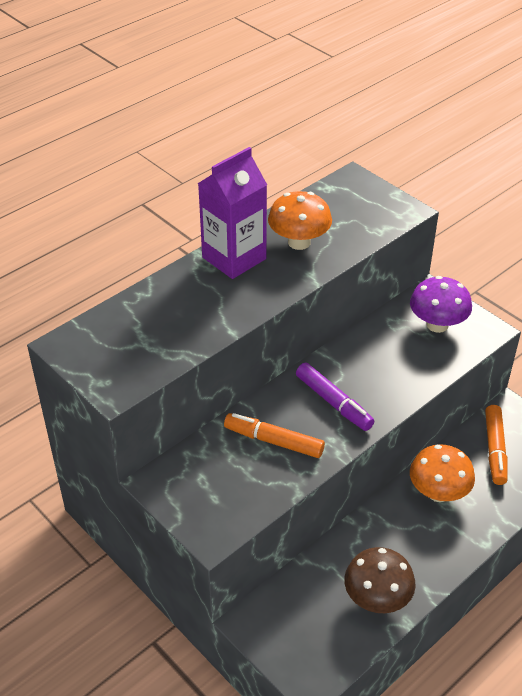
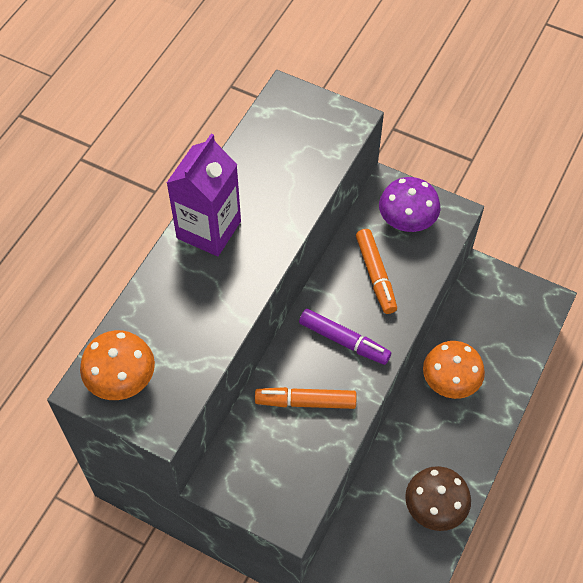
camera: 20 degrees left, 15 degrees up
(299, 242) = (264, 190): orange mushroom -> orange mushroom (122, 380)
(495, 449) = (483, 320): orange marker -> orange marker (375, 275)

